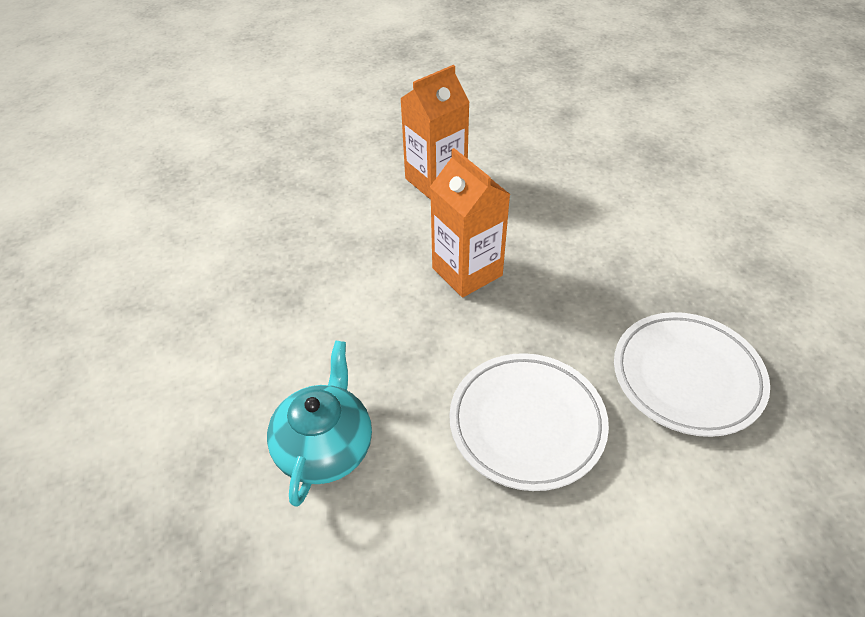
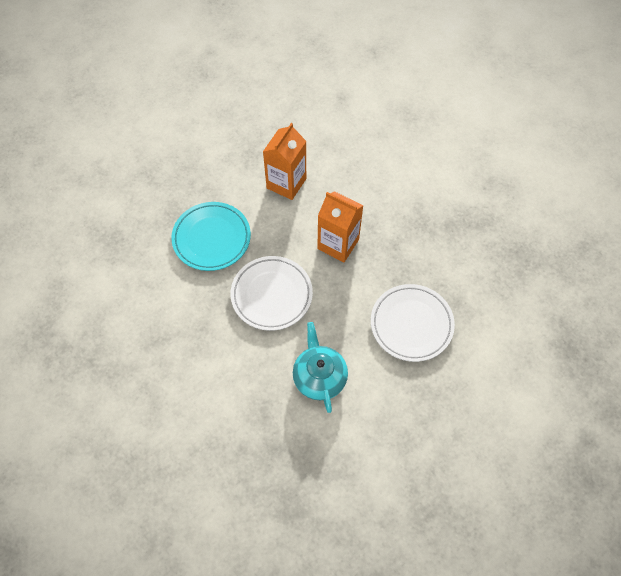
camera: 25 degrees left, 15 degrees up
(294, 211) = (211, 238): none -> turquoise plate
(687, 377) = (477, 267): white plate -> white plate (271, 295)

